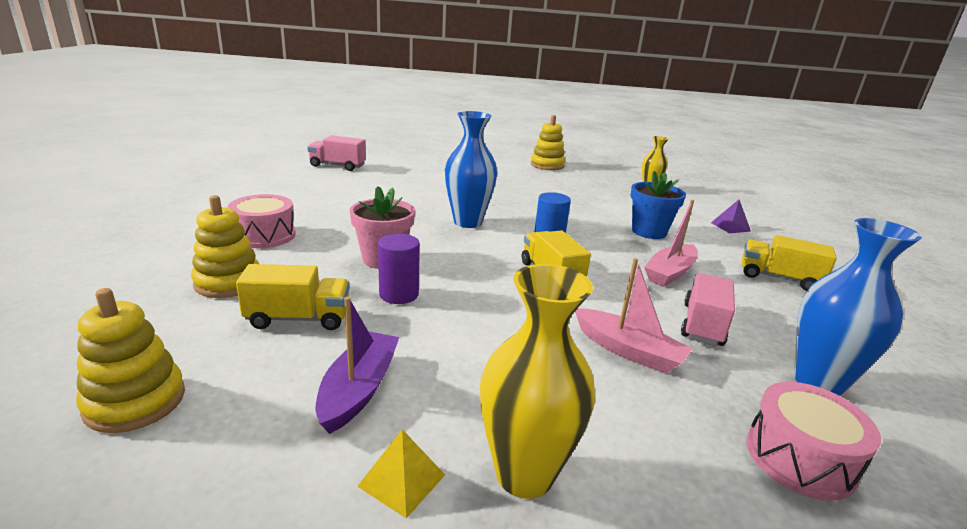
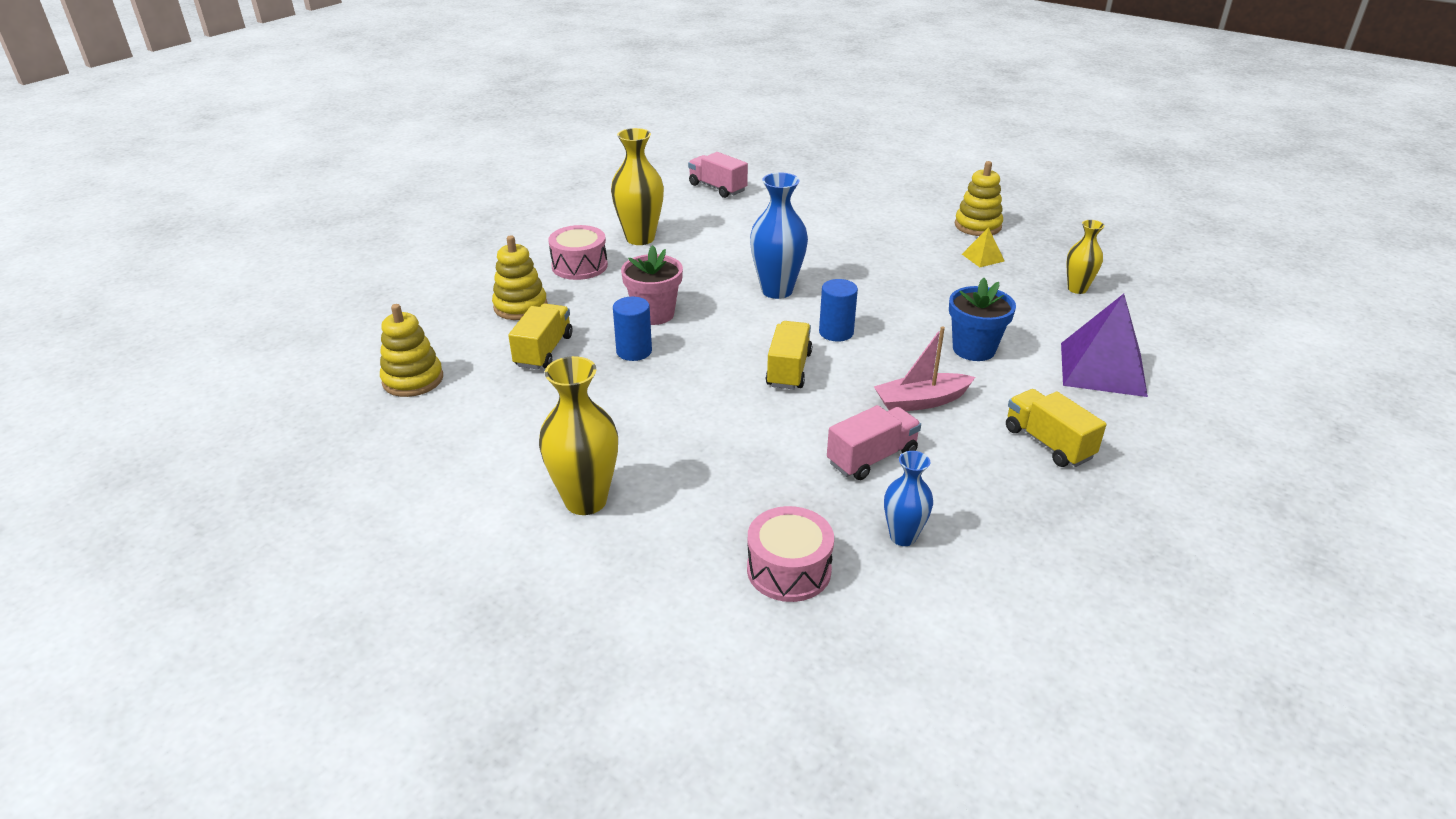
camera: 35 degrees right, 10 degrees up
(298, 318) = (544, 351): yellow truck -> yellow truck turned 105 degrees counterclockwise
(305, 206) = (640, 238): none -> yellow vase
(359, 389) = (538, 415): purple boat -> none
(399, 294) = (634, 351): purple cylinder -> blue cylinder
(402, 480) = (514, 475): yellow pyramid -> yellow pyramid (983, 257)
(628, 350) = (766, 455): pink boat -> none
(730, 227) = (1102, 369): purple pyramid -> purple pyramid, size x2.17
(818, 382) = (903, 537): blue vase -> blue vase, size x0.60

